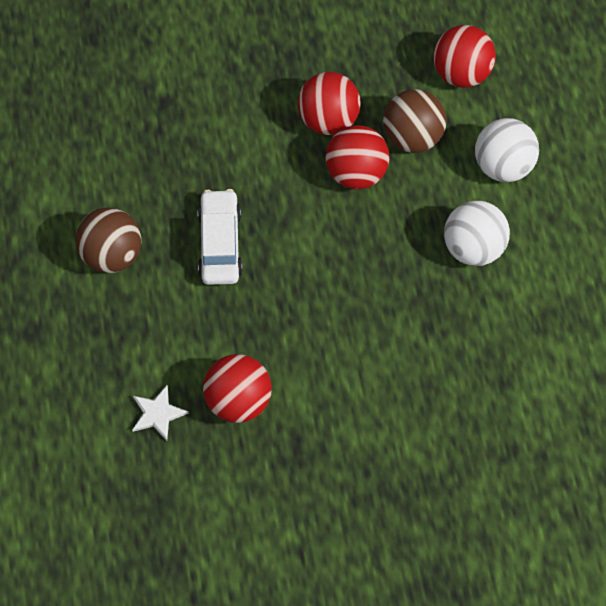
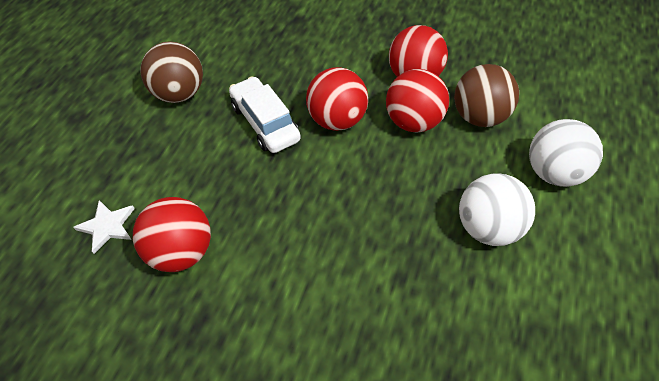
camera: 30 degrees right, 10 degrees down
(220, 243) = (265, 122): white car -> white car turned 60 degrees counterclockwise
(461, 73) = (548, 90): red ball -> red ball (336, 120)

